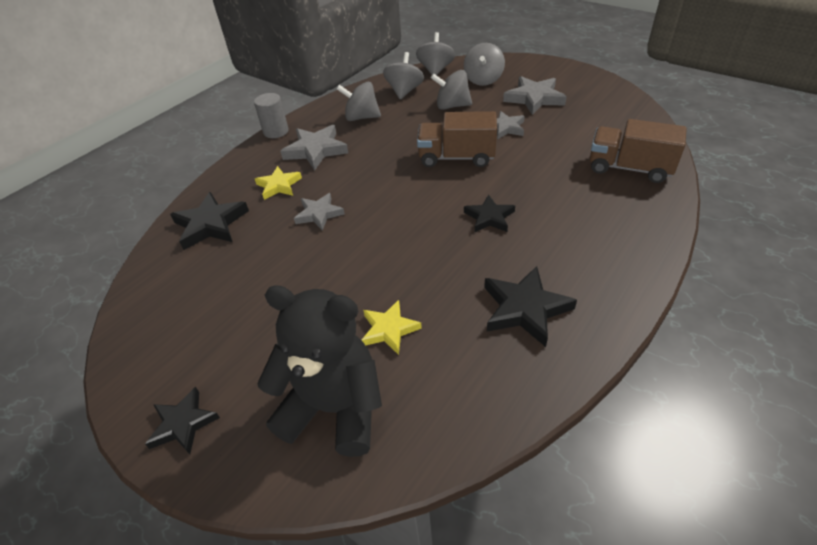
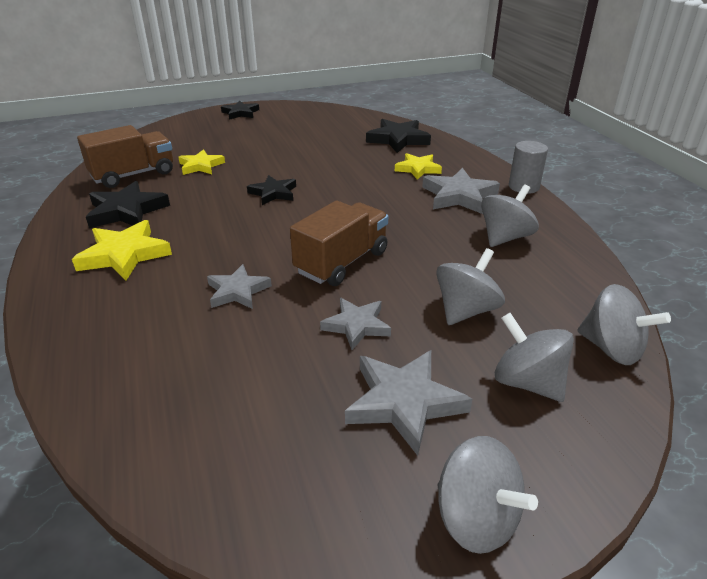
camera: 120 degrees right, 10 degrees down
(319, 214) = (352, 174): grey star -> grey star (237, 291)
(334, 408) = (183, 141): black teddy bear -> none
(404, 91) = (552, 290): grey spinning top -> grey spinning top (476, 518)
(489, 217) = (228, 239): black star -> black star (273, 193)
(571, 254) = (124, 255): none -> yellow star
(629, 168) = (139, 372): brown truck -> brown truck (133, 175)

